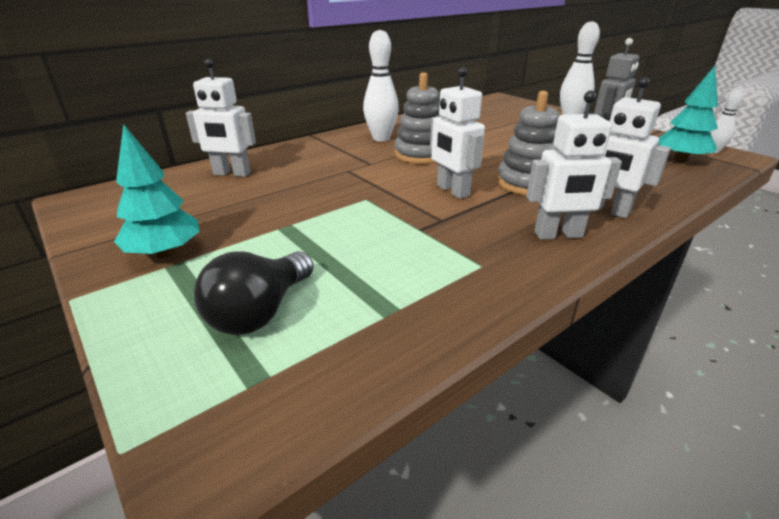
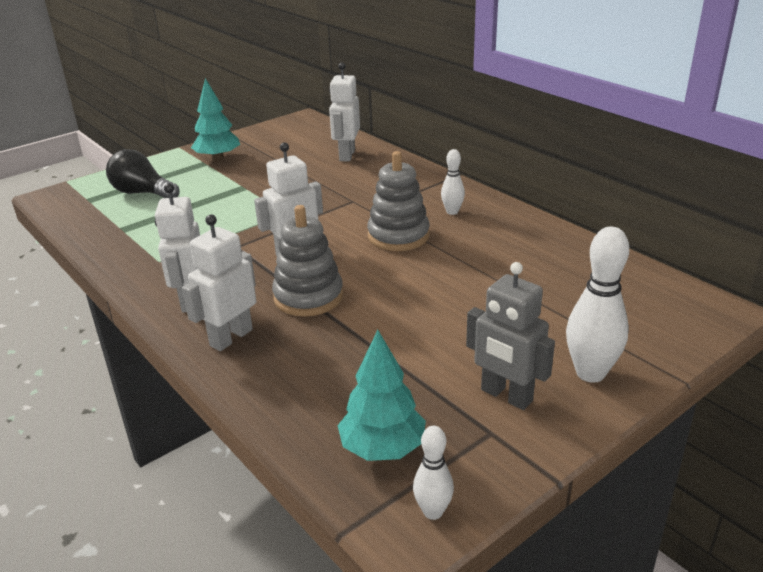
camera: 90 degrees right, 0 degrees up
(381, 138) = (452, 212): white bowling pin -> white bowling pin, size x0.56

